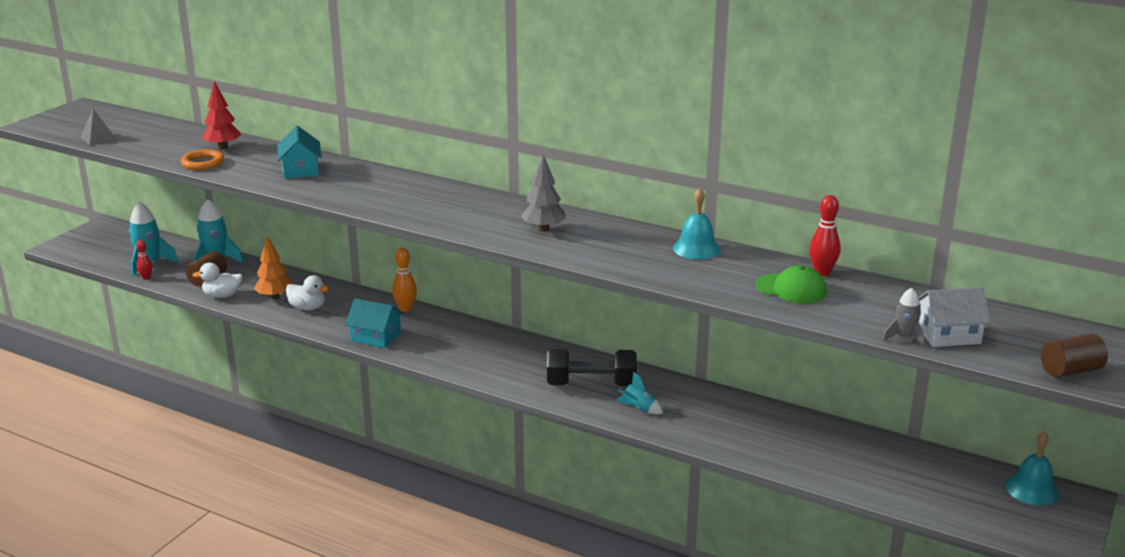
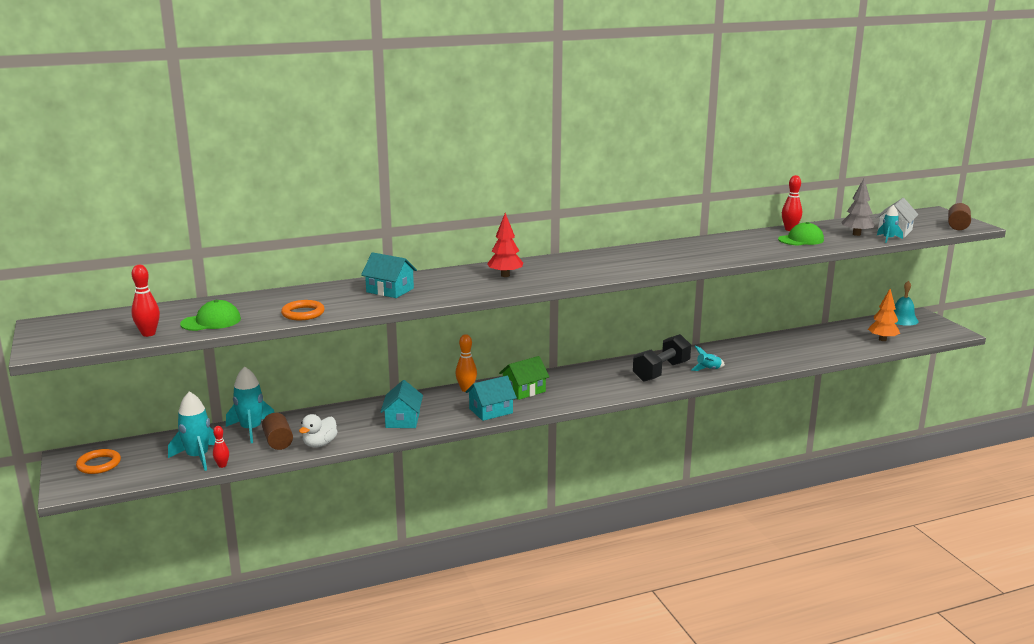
camera: 50 degrees left, 5 degrees down
(98, 138) = (148, 334): grey pyramid -> red bowling pin
(102, 239) = (99, 464): none -> orange ring
(146, 144) = (211, 321): none -> green cap
(223, 147) = (282, 300): red tree -> red tree (505, 275)
(274, 297) = (361, 426): orange tree -> orange tree (882, 339)
(307, 308) = (402, 420): white duck -> turquoise house
(441, 334) = (524, 390): none -> green house
(543, 229) = (628, 261): grey tree -> grey tree (856, 234)
(696, 248) = (717, 241): turquoise bell -> none
(904, 338) = (888, 239): grey rocket -> turquoise rocket

